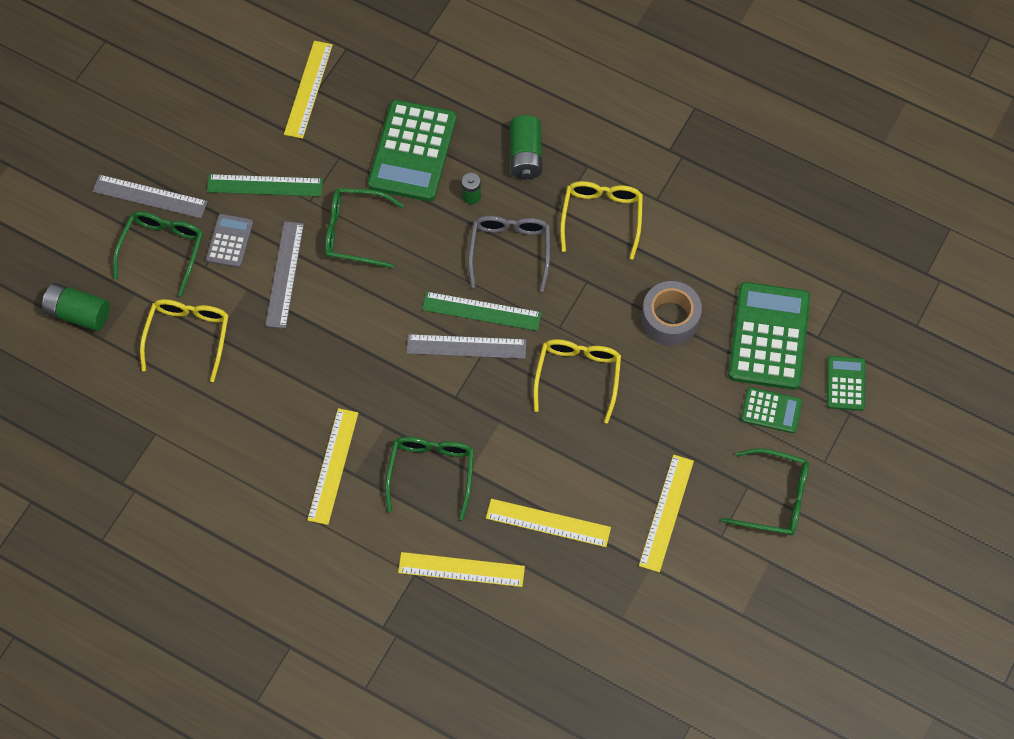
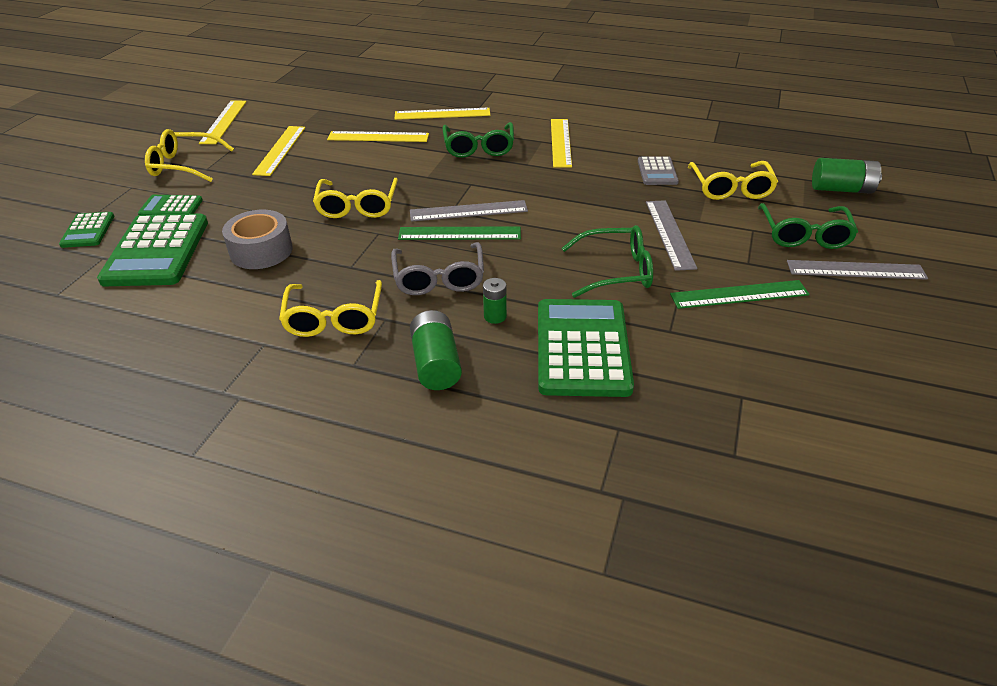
camera: 170 degrees right, 25 degrees down
(230, 241) = (742, 249): grey calculator -> grey calculator (657, 172)
(308, 89) = (754, 395): yellow ruler -> yellow ruler (223, 122)
(776, 498) = (183, 165): green glasses -> yellow glasses

